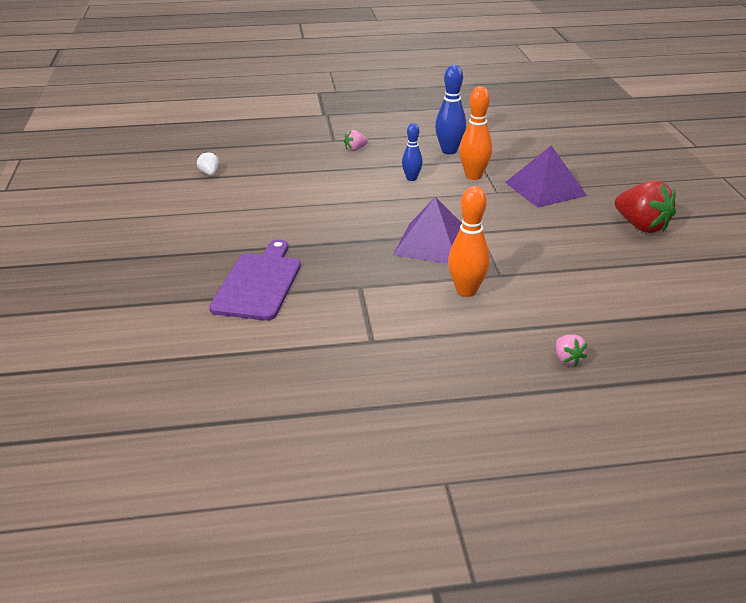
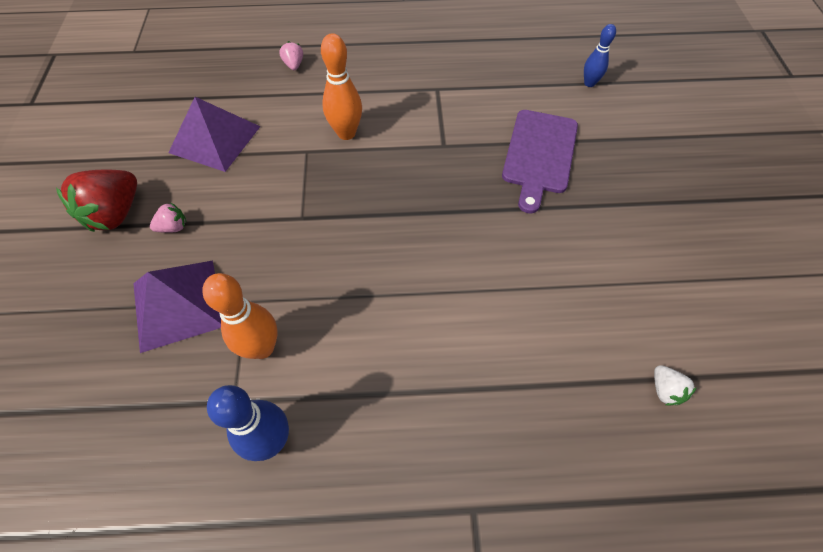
camera: 175 degrees left, 25 degrees up
(355, 149) = (433, 462): pink strawberry -> pink strawberry (173, 227)
(411, 178) = (355, 348): blue bowling pin -> blue bowling pin (589, 83)
(433, 243) = (360, 201): purple pyramid -> purple pyramid (215, 139)
(641, 226) = (115, 214): red strawberry -> red strawberry turned 120 degrees counterclockwise

